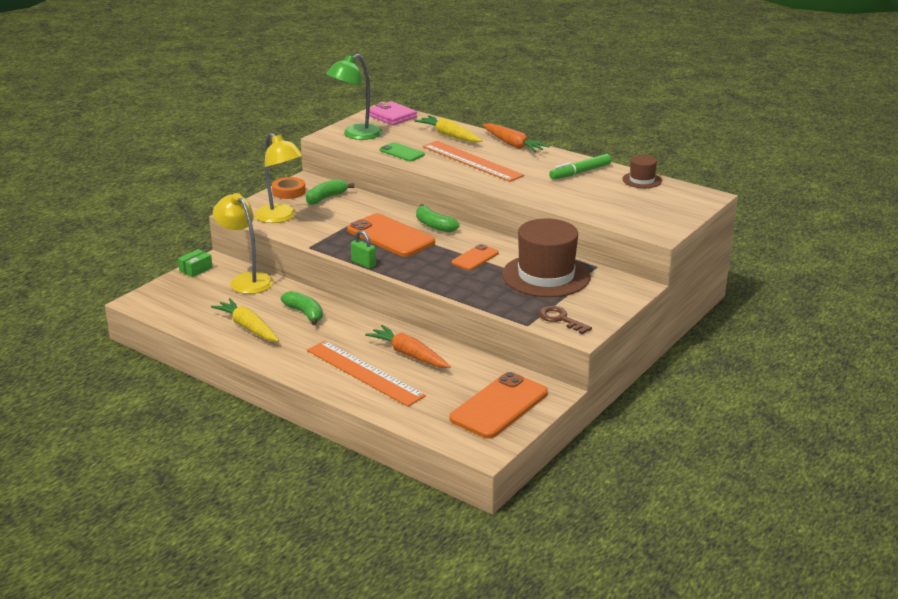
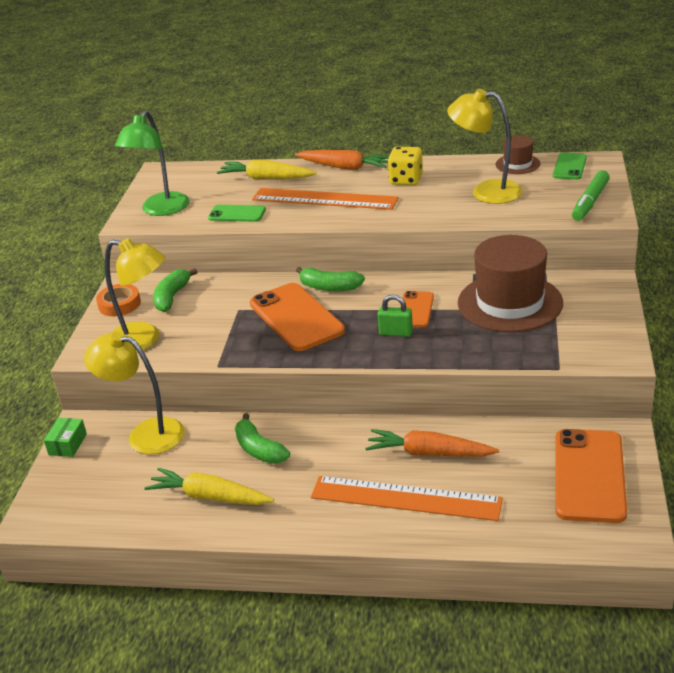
camera: 25 degrees left, 5 degrees up
(305, 313) = (259, 449): green banana -> green banana turned 150 degrees counterclockwise
(363, 263) = (303, 363): green padlock -> green padlock (395, 333)
(390, 236) = (296, 317): orange phone -> orange phone turned 45 degrees clockwise
(392, 116) = (176, 176): pink wallet -> none
(545, 166) = (406, 180): none -> yellow dice
(560, 319) = (582, 348): brown key -> none
(580, 172) = (449, 175): green marker -> green marker (590, 202)
(592, 191) = (486, 191): none -> yellow lamp
(679, 193) = (569, 167): none -> green phone

